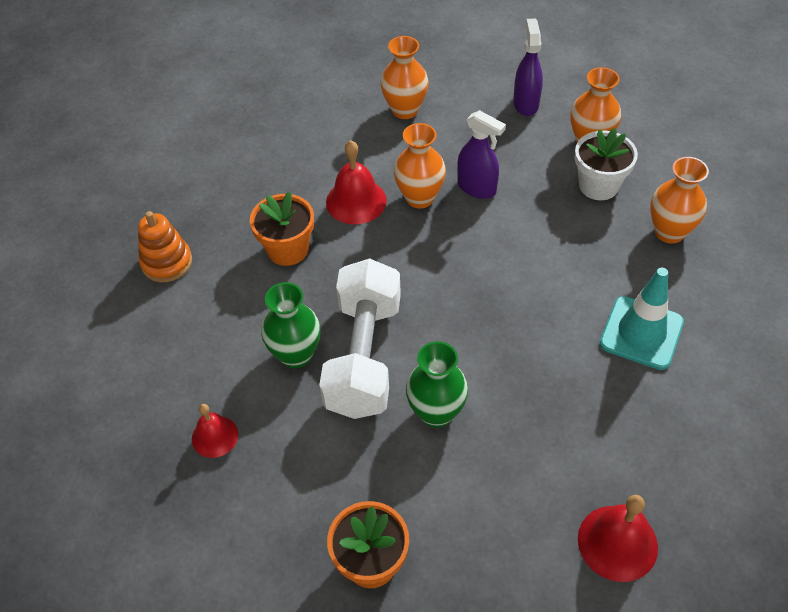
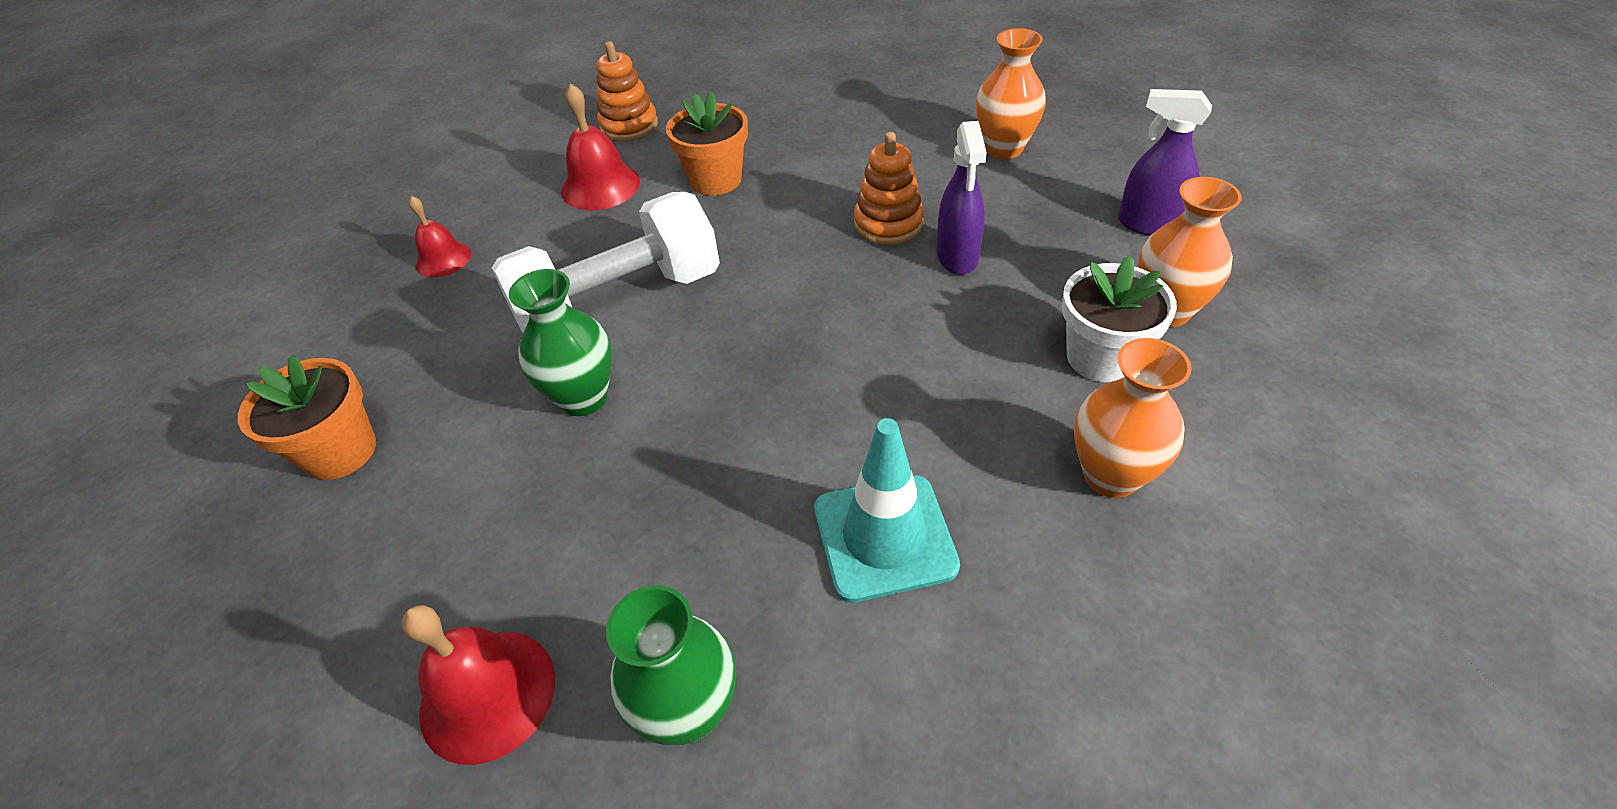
camera: 55 degrees right, 5 degrees down
(296, 355) = (583, 255): green vase -> green vase (689, 711)
(356, 201) = (830, 186): red bell -> red bell (600, 186)
(420, 198) = (888, 224): orange vase -> orange stacking toy
(526, 104) = (1148, 224): purple spray bottle -> purple spray bottle turned 120 degrees counterclockwise

